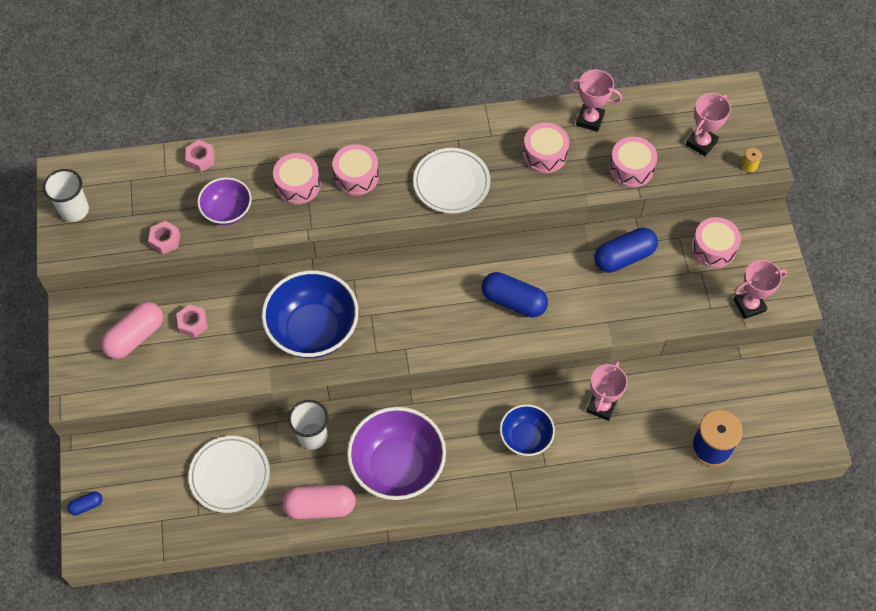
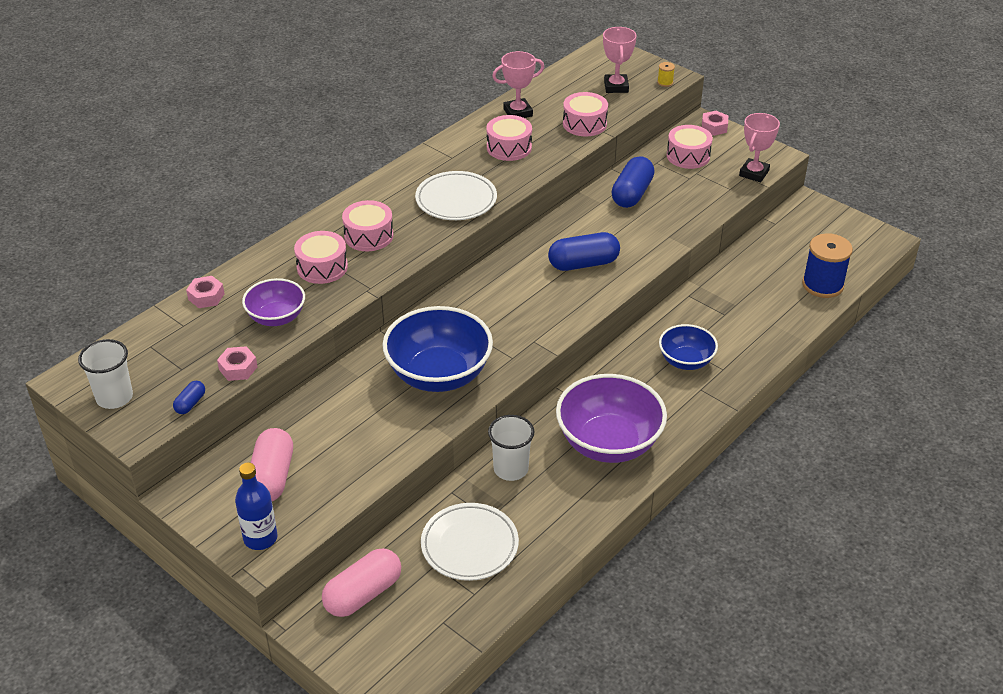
camera: 40 degrees left, 20 degrees down
(86, 505) = (353, 662): blue capsule -> blue capsule (190, 403)
(88, 380) = (260, 538): none -> blue bottle
(193, 323) = (319, 434): pink nut -> pink nut (714, 127)
(320, 507) = (578, 513): pink capsule -> pink capsule (363, 594)
(601, 406) = (716, 307): pink trophy -> none

